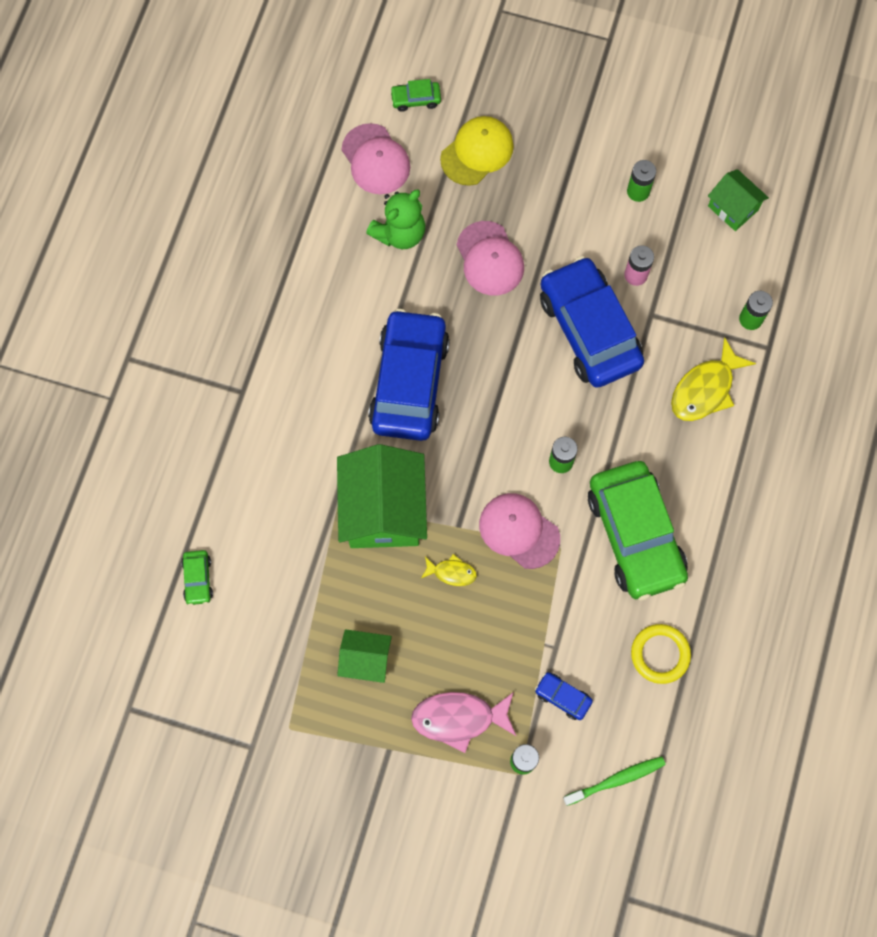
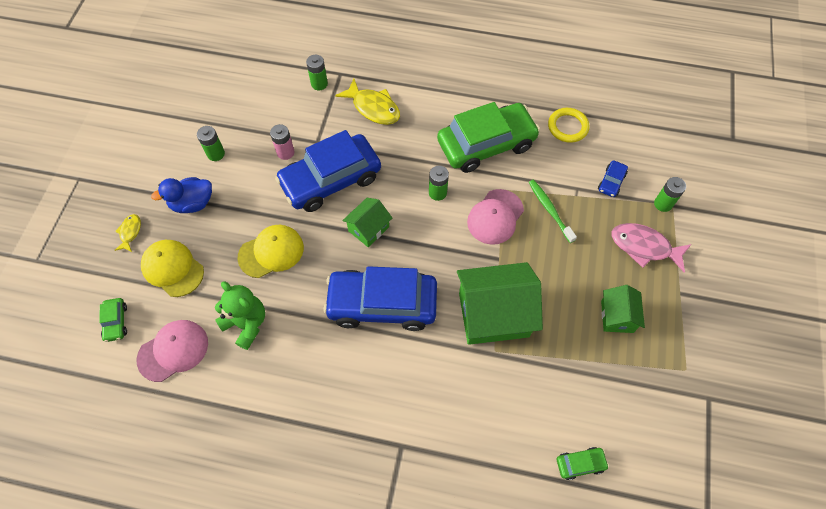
camera: 95 degrees left, 10 degrees down
(451, 572) = (535, 260): yellow fish -> yellow fish (130, 232)
(459, 718) = (644, 247): pink fish -> pink fish turned 120 degrees clockwise
(490, 259) = (271, 252): pink cap -> yellow cap
(565, 168) = (192, 203): none -> blue duck
(616, 780) = (659, 148): green toothbrush -> green toothbrush (549, 210)
(733, 208) = (232, 96): green house -> green house (368, 229)

